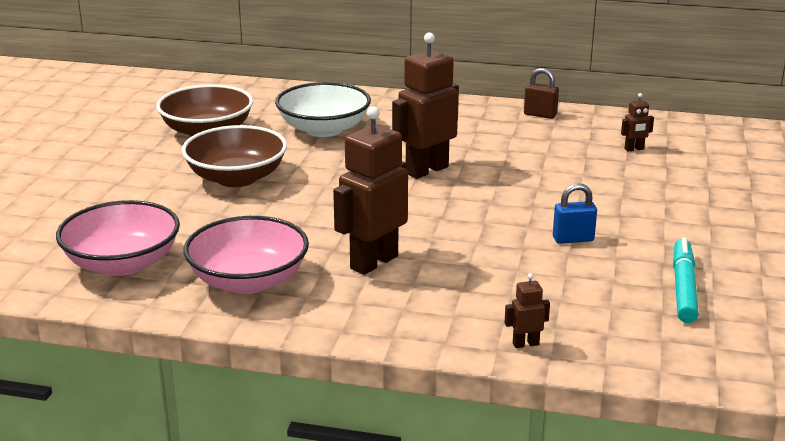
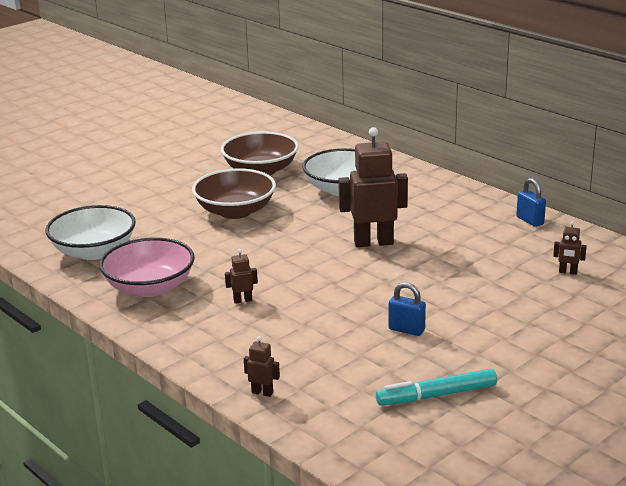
camera: 35 degrees right, 0 degrees up
(122, 263) = (94, 251): pink bowl -> white bowl
(373, 262) = (242, 300): brown robot -> brown robot, size x0.43
(540, 115) = (530, 221): brown padlock -> blue padlock
(684, 288) = (436, 395): turquoise marker -> turquoise marker turned 150 degrees counterclockwise

